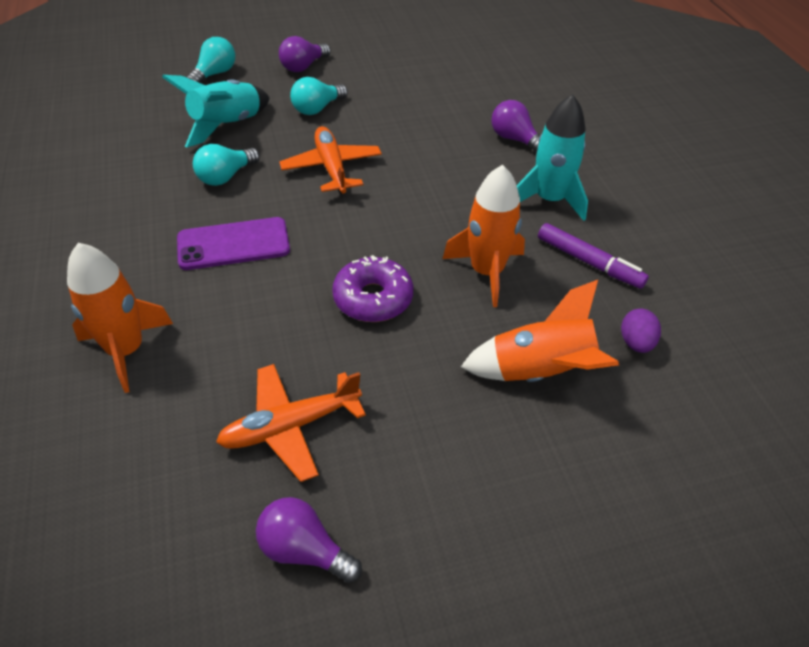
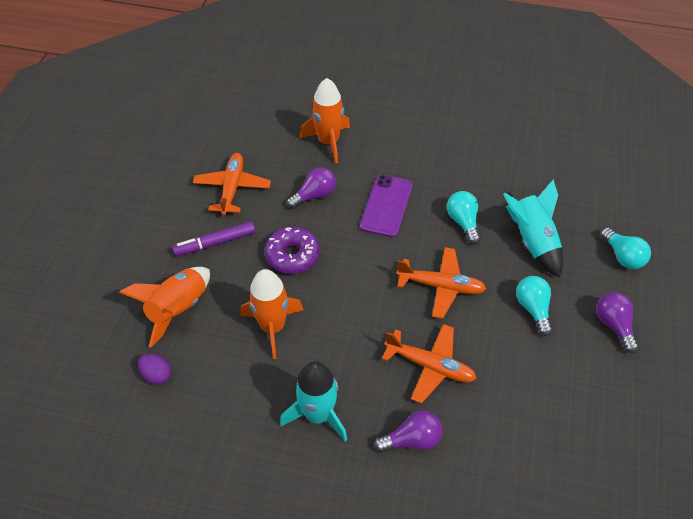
camera: 120 degrees right, 5 degrees up
(304, 550) = (167, 172): purple light bulb -> purple light bulb (315, 196)
(433, 149) = (430, 366): none -> orange plane
(589, 262) = (238, 396): purple marker -> purple marker (215, 243)

